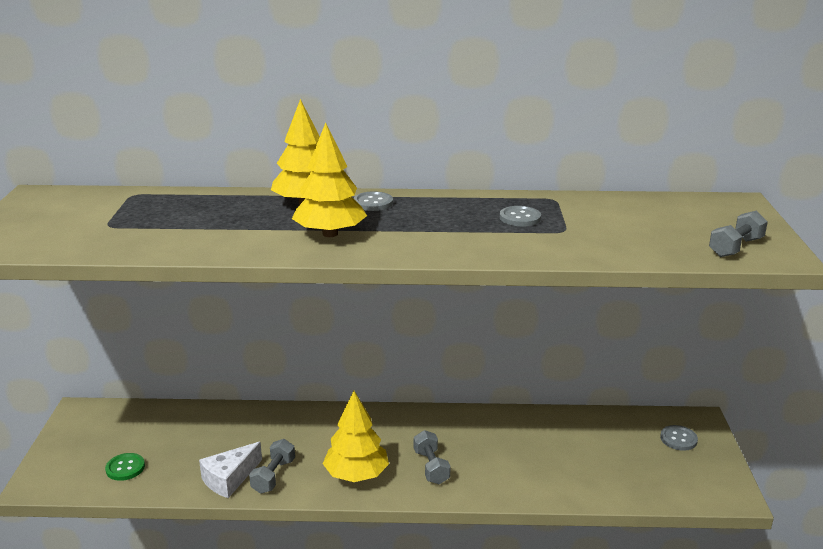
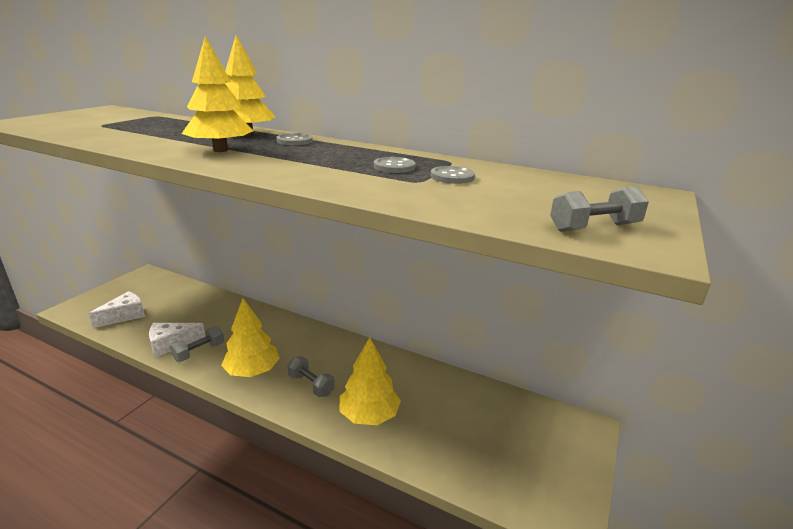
camera: 25 degrees right, 0 degrees up
(125, 468) = (125, 316): green button -> white cheese
(431, 467) = (311, 385): grey dumbbell -> grey dumbbell turned 60 degrees counterclockwise
(513, 474) = (369, 415): none -> yellow tree
(678, 439) = (552, 438): grey button -> grey button (452, 177)

